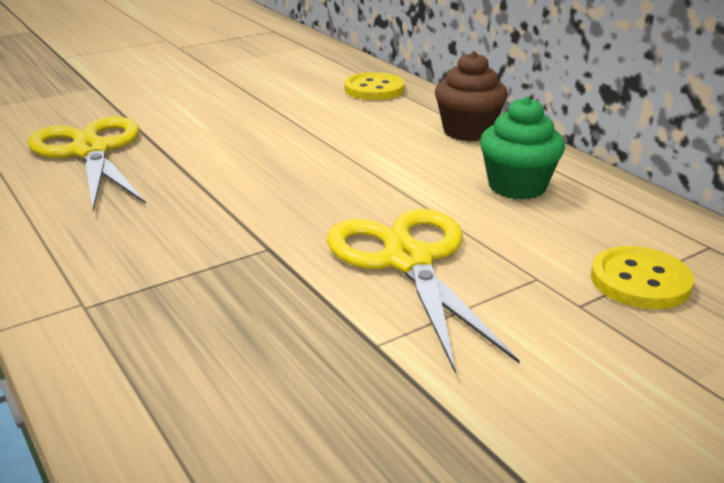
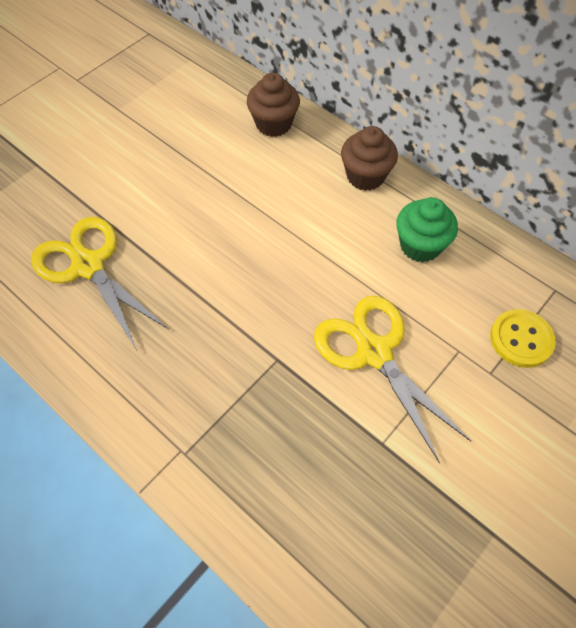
camera: 15 degrees left, 30 degrees up
(374, 89) = (273, 124): yellow button -> brown cupcake

